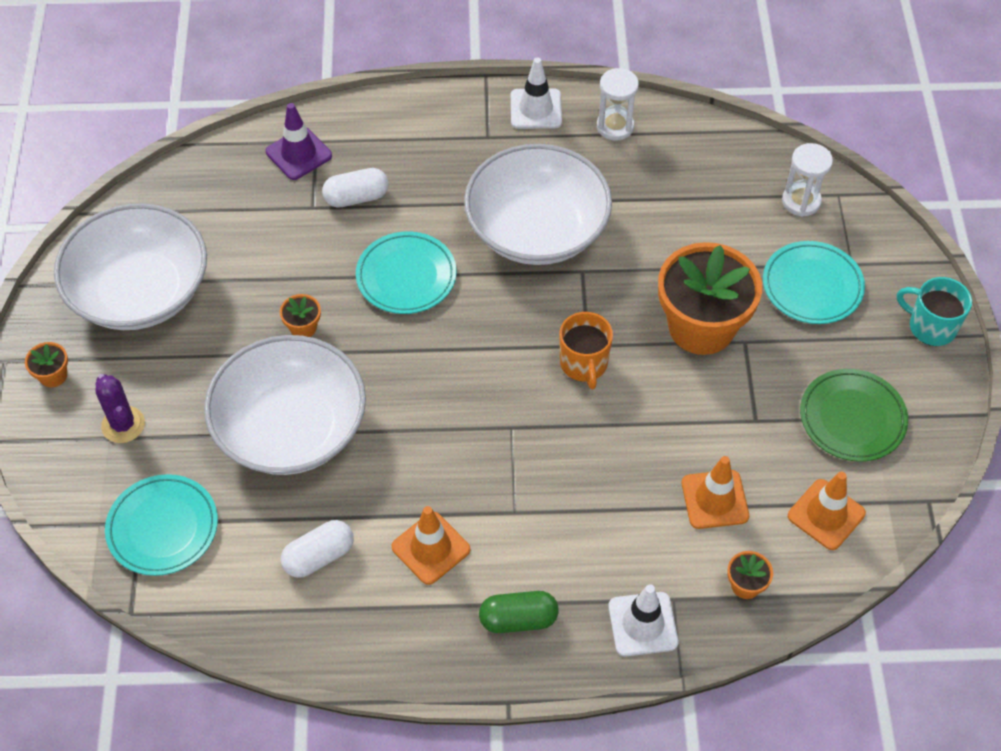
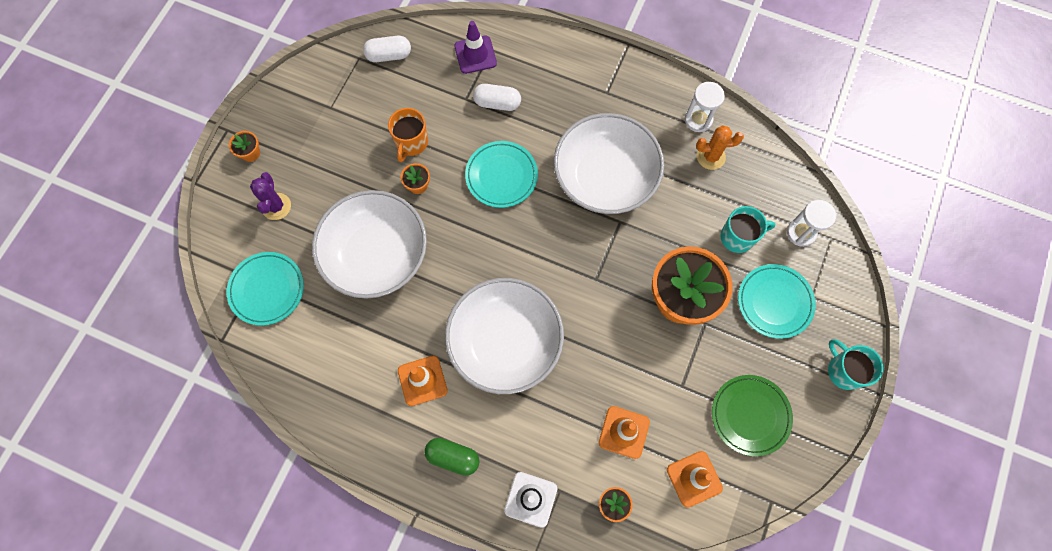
camera: 25 degrees right, 15 degrees up
(140, 291) = (329, 115): white bowl -> white bowl (505, 342)
(319, 556) = (351, 353): white capsule -> white capsule (389, 55)
(536, 109) = (650, 84): white traffic cone -> none
(584, 364) = (586, 292): orange mug -> orange mug (411, 143)
(652, 160) = (711, 157): none -> orange cactus
(732, 233) = (738, 237): none -> turquoise mug

